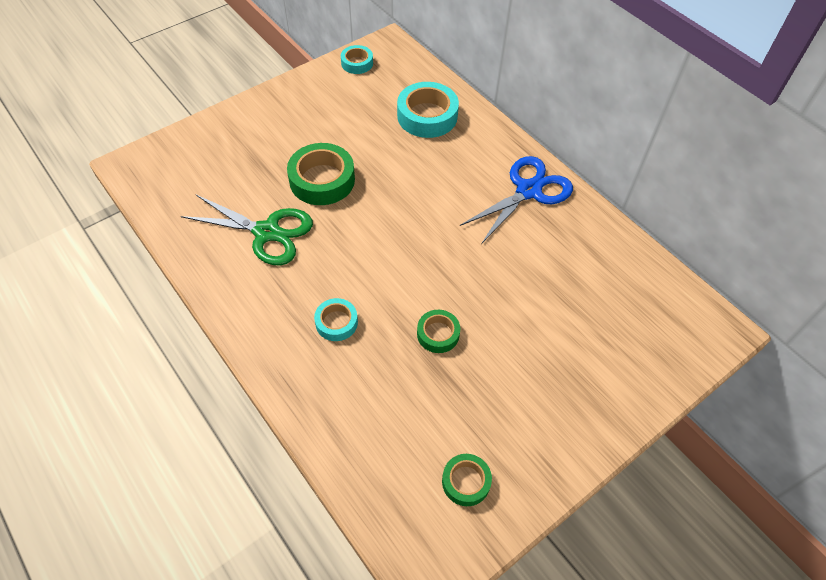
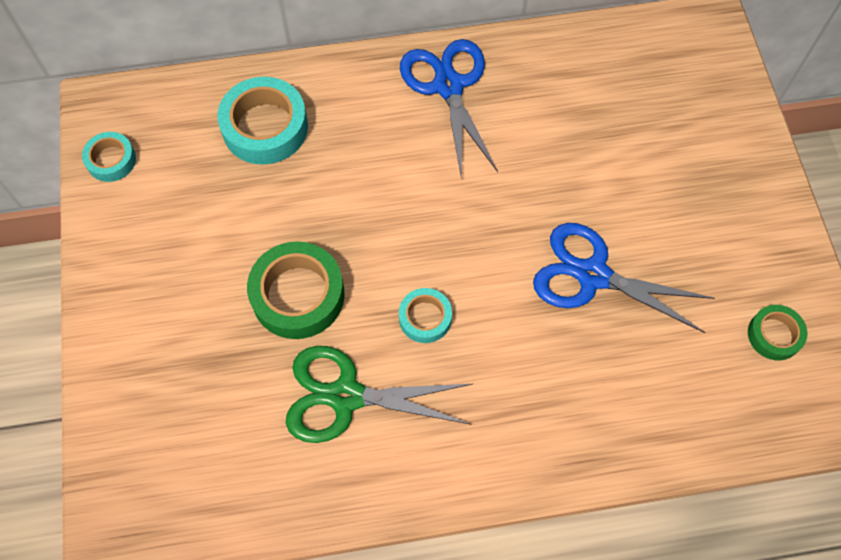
camera: 60 degrees left, 10 degrees up
(267, 232) = (346, 396): green scissors -> green scissors turned 135 degrees counterclockwise
(336, 322) = (525, 373): turquoise tape -> turquoise tape (425, 318)
(438, 334) = (593, 275): green tape -> blue scissors

